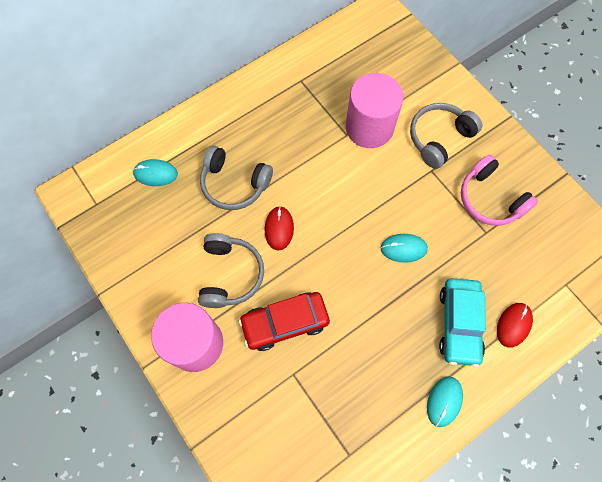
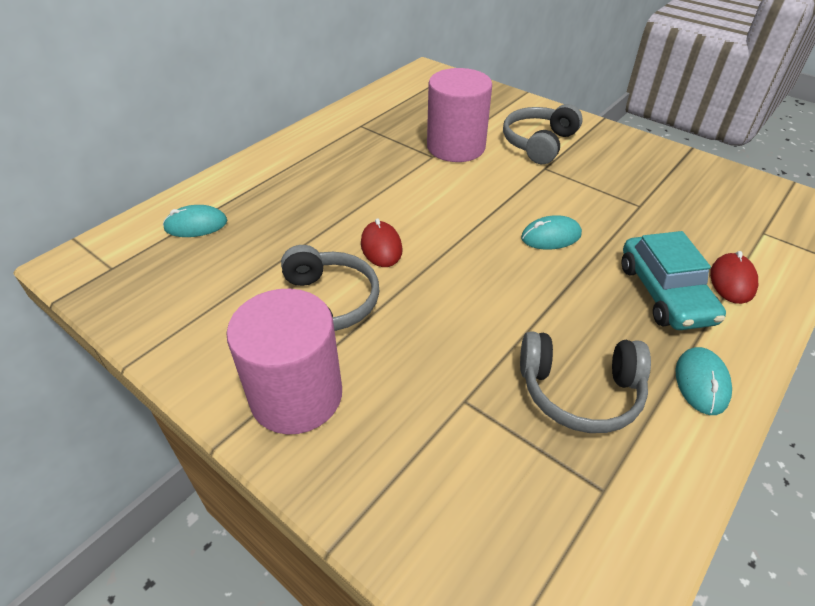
camera: 15 degrees left, 25 degrees down
(234, 184) = (307, 216): grey headphones -> grey headphones (579, 391)
(285, 323) = (427, 341): red car -> none
(490, 199) = (625, 178): pink headphones -> none

